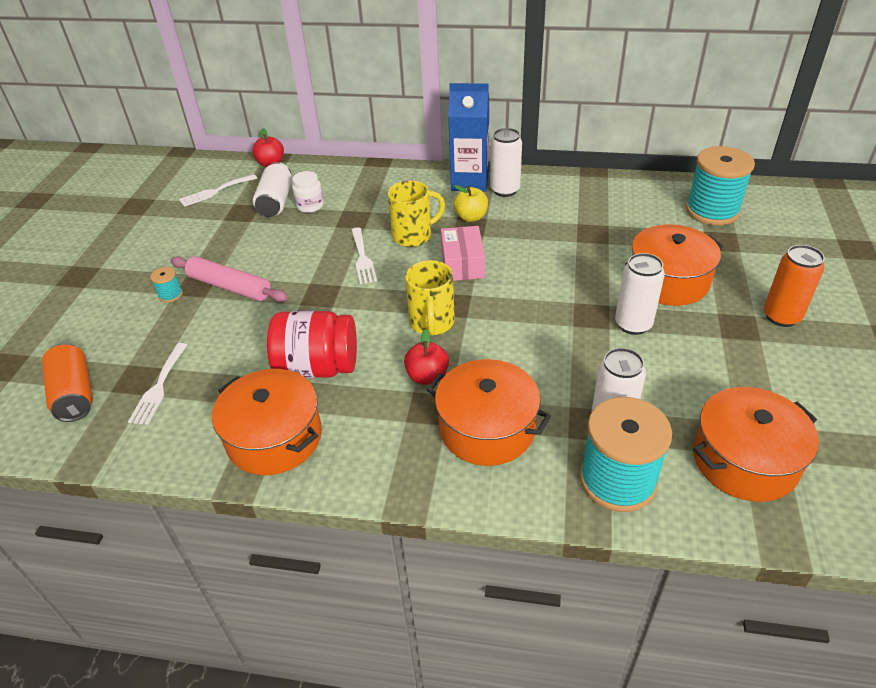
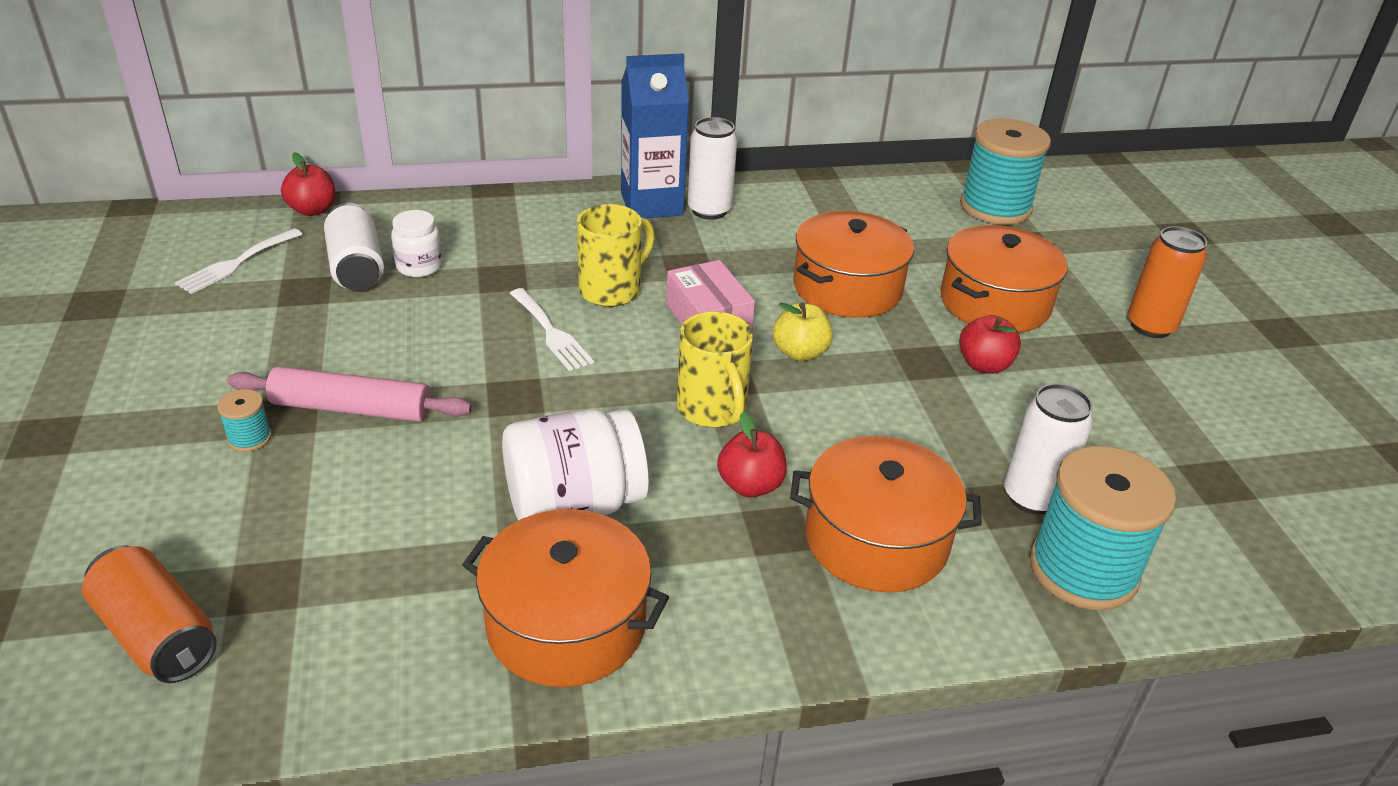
camera: 25 degrees left, 5 degrees down
(159, 387) = (316, 589): white fork -> none
(317, 367) = (574, 505): red jar -> white jar
(471, 217) = (682, 253): yellow apple -> yellow apple (800, 353)
(633, 324) = (984, 365): white can -> red apple
(744, 460) = (1212, 509): orange pot -> orange pot (847, 288)

